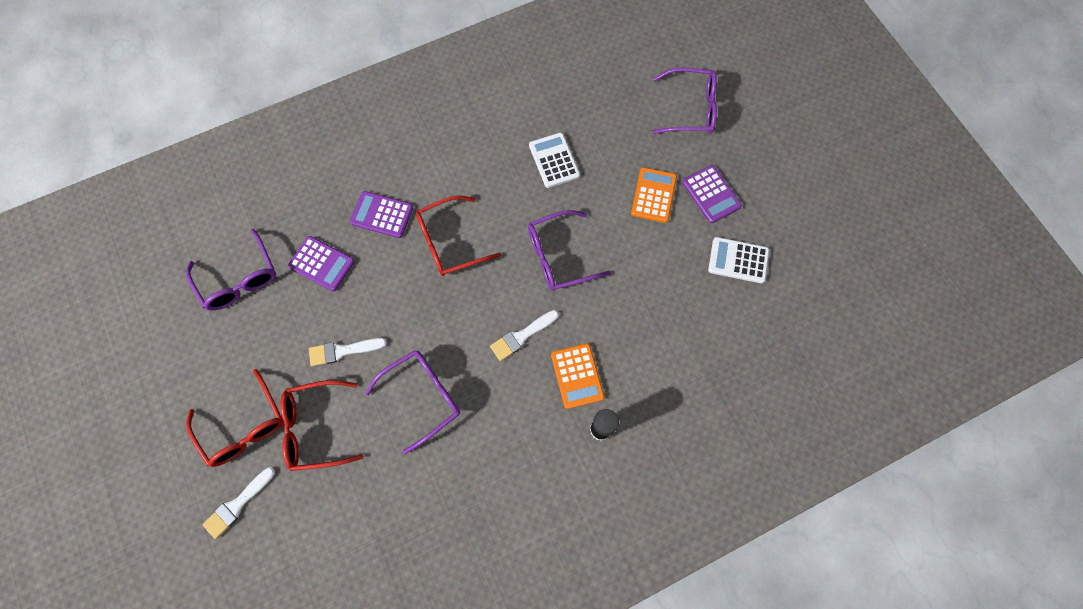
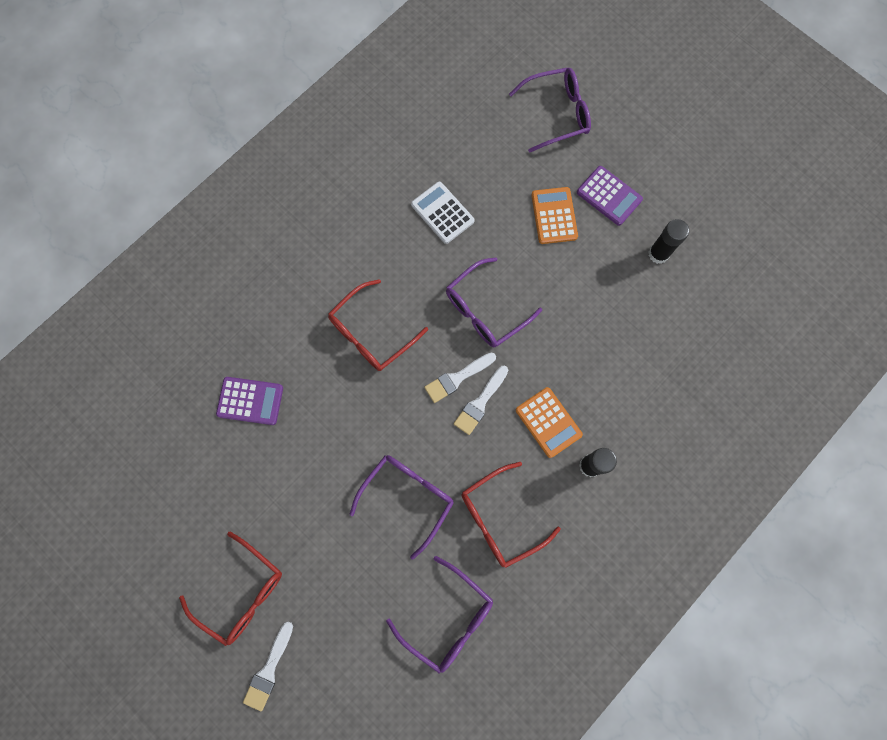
camera: 20 degrees left, 5 degrees up
(239, 279) = (171, 447): purple glasses -> purple glasses (448, 619)
(315, 428) = (314, 567): red glasses -> red glasses (500, 518)
(343, 351) = (309, 481): white brush -> white brush (457, 378)
(382, 215) = (291, 329): purple calculator -> none
(738, 260) = (658, 254): white calculator -> black glue stick

